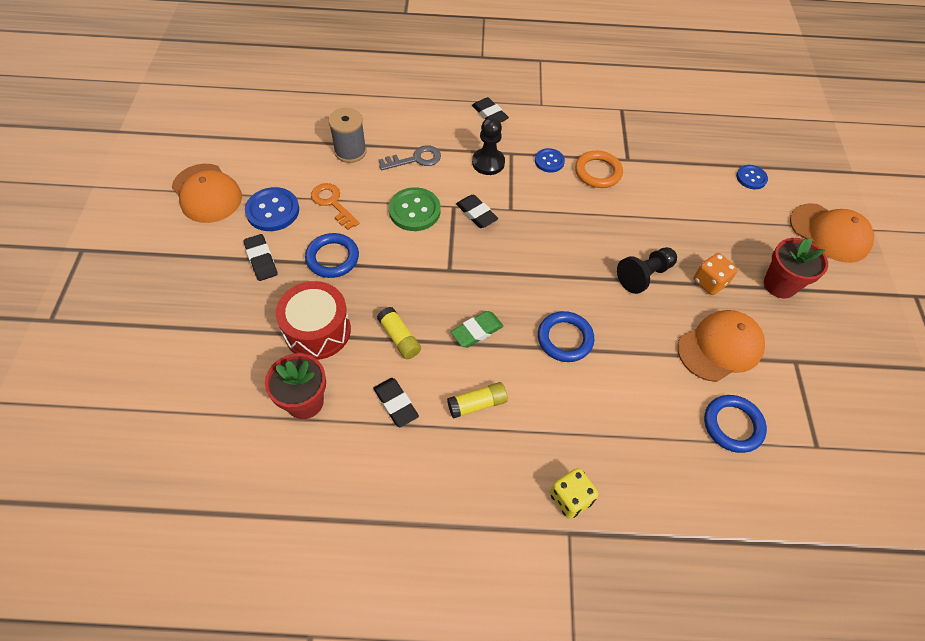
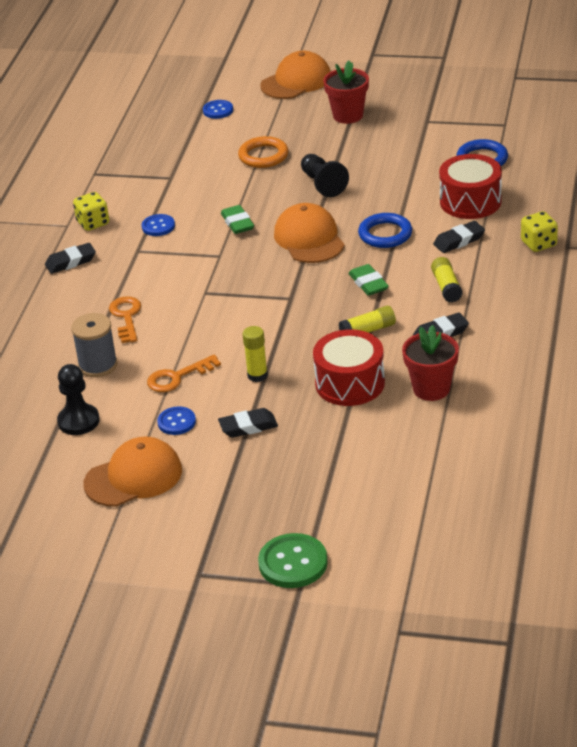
camera: 75 degrees left, 20 degrees down
(272, 211) = (176, 422): blue button -> blue button, size x0.61
(332, 258) = (257, 375): blue ring -> yellow glue stick
(414, 211) = (204, 319): green button -> green button (293, 563)
(415, 159) = (126, 317): grey key -> orange key
(476, 214) = (220, 278): black eraser -> black eraser (459, 241)
(488, 163) = (148, 266): black pawn -> black pawn (78, 421)
(547, 119) = (93, 223): none -> yellow dice
(564, 216) = (237, 223): none -> green eraser
(598, 172) = (183, 197): orange ring -> orange ring (263, 156)
(642, 418) = (470, 201): none -> red drum
(709, 282) = (338, 150): orange dice -> none
(720, 347) = (407, 155): orange cap -> orange cap (309, 239)

